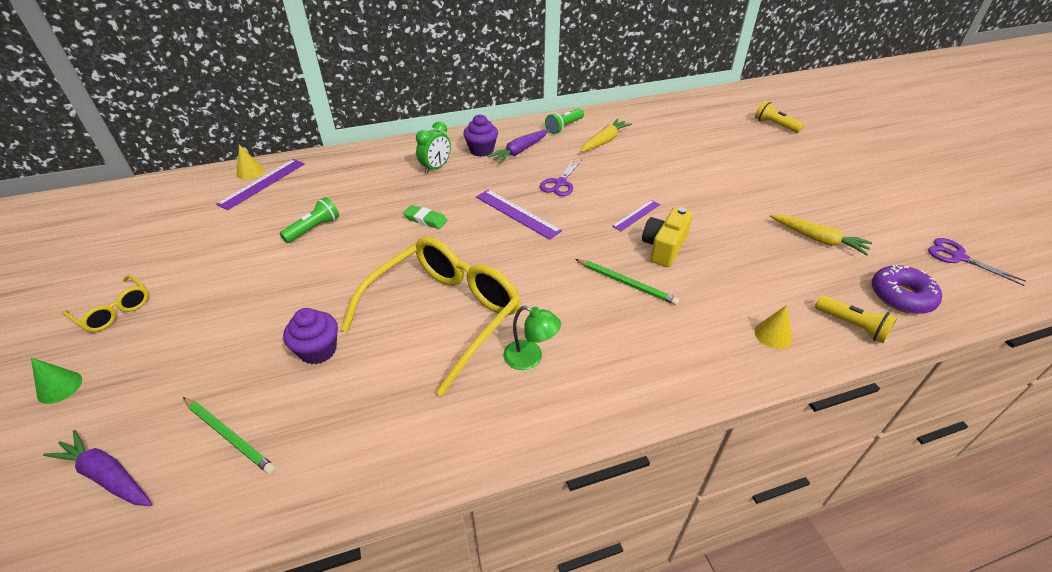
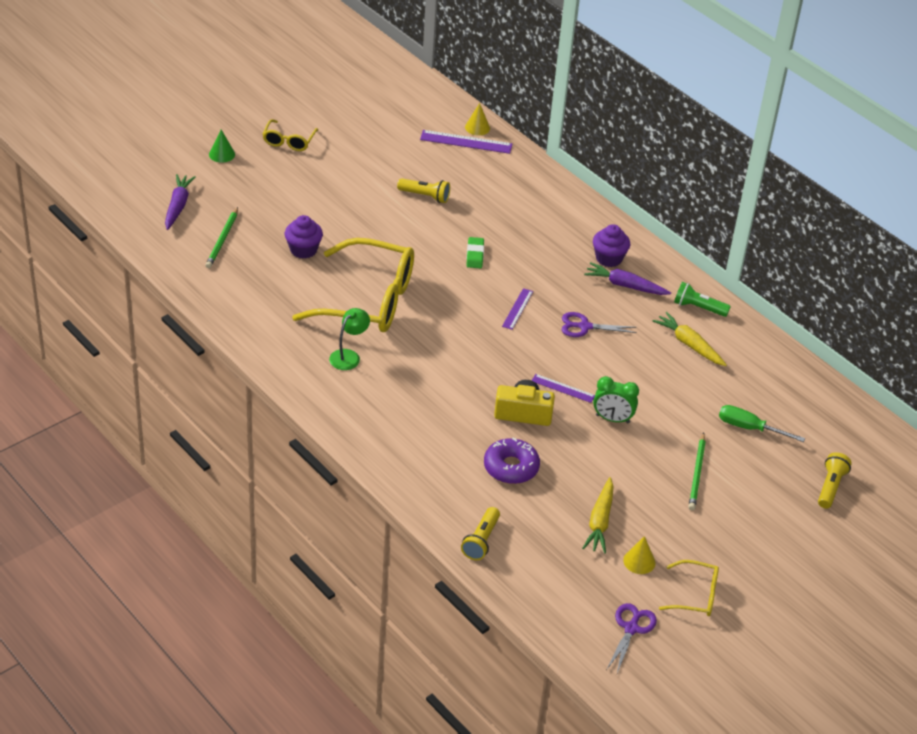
camera: 65 degrees right, 0 degrees up
(314, 229) = (425, 196): green flashlight -> yellow flashlight
(436, 168) = (557, 237): green clock -> green clock (612, 419)
(517, 213) = (517, 309): purple ruler -> purple ruler, size x0.62
(530, 358) = (349, 356): green lamp -> green lamp turned 150 degrees counterclockwise
(604, 141) = (689, 344): yellow carrot -> yellow carrot turned 150 degrees counterclockwise
(626, 283) = (460, 395): green pencil -> green pencil (697, 474)
(707, 140) = (749, 428): none -> green screwdriver
(773, 335) = (443, 490): yellow cone -> yellow cone (639, 561)
(901, 296) = (541, 577): purple donut -> purple donut (511, 467)
(905, 212) = (696, 595): none -> yellow glasses

